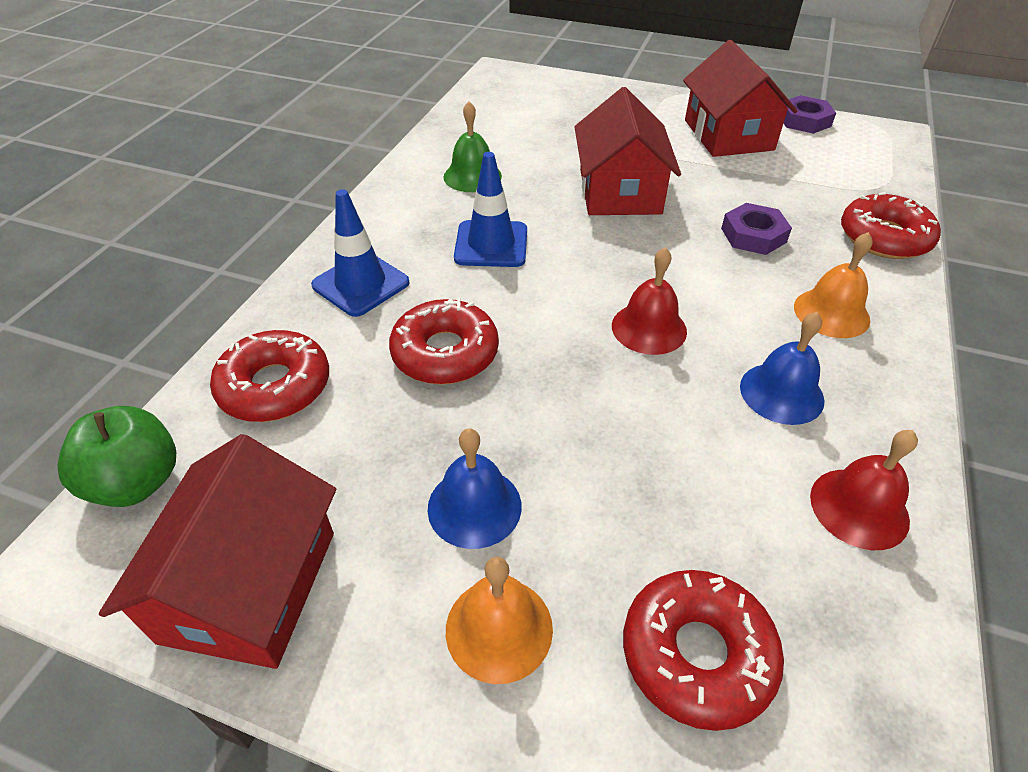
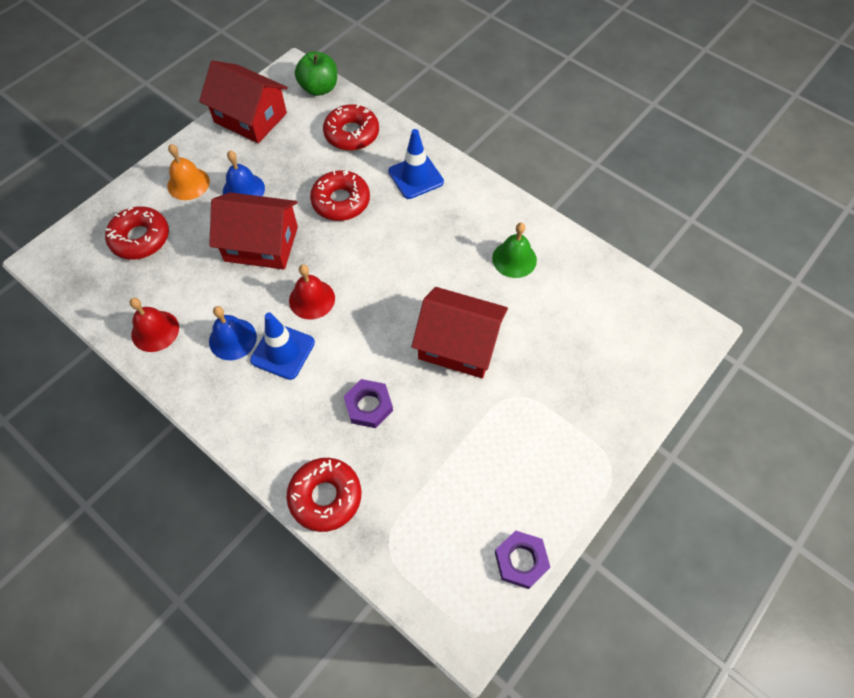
camera: 110 degrees right, 15 degrees up
(491, 244) = (426, 247): blue traffic cone -> blue traffic cone (283, 351)
(728, 135) = (516, 471): red house -> red house (261, 244)
(831, 313) = (273, 405): orange bell -> none

